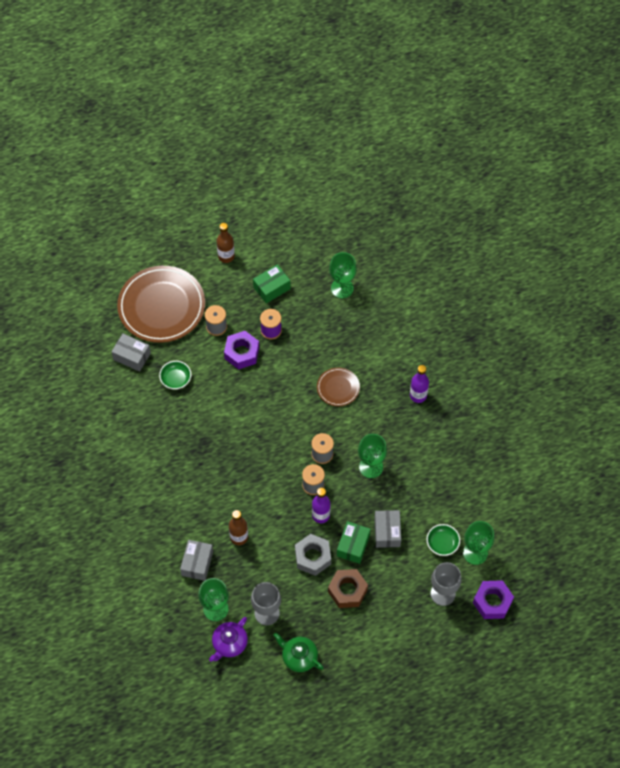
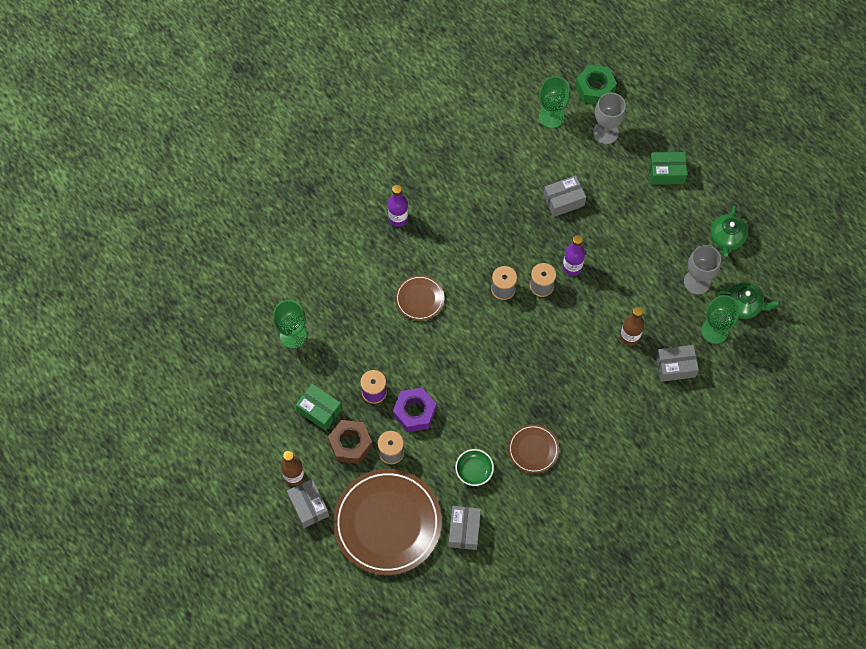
camera: 110 degrees left, 5 degrees up
(174, 427) = (533, 449): none -> brown plate
(198, 259) = (308, 506): none -> grey box
(229, 643) = (743, 305): purple teapot -> green teapot
(313, 557) = (620, 259): grey nut -> none
(347, 591) = (641, 216): brown nut -> brown nut (350, 444)
(353, 545) = (591, 226): green box -> green box (666, 172)
(371, 467) = (499, 237): green goblet -> none
(442, 543) = (554, 148): green bowl -> none
(492, 602) = (595, 88): purple nut -> green nut

